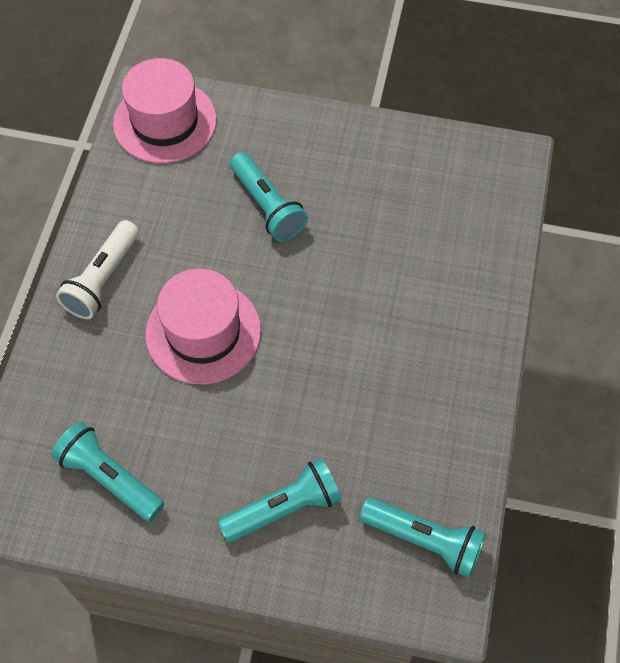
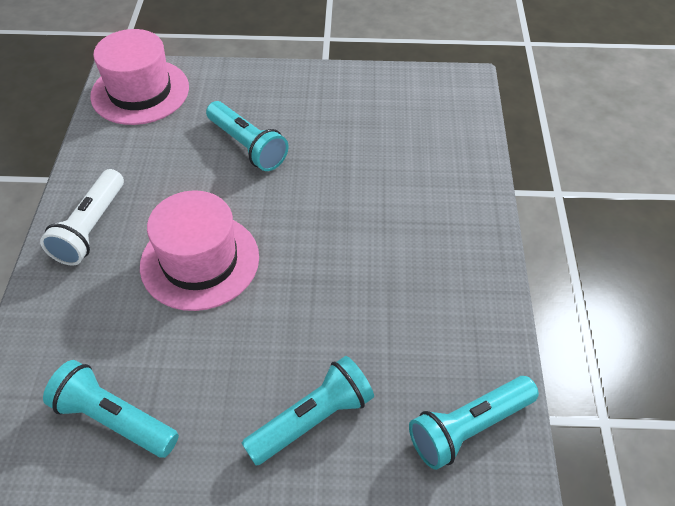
camera: 10 degrees left, 10 degrees down
(424, 540) = (469, 427): turquoise flashlight -> turquoise flashlight turned 135 degrees clockwise

